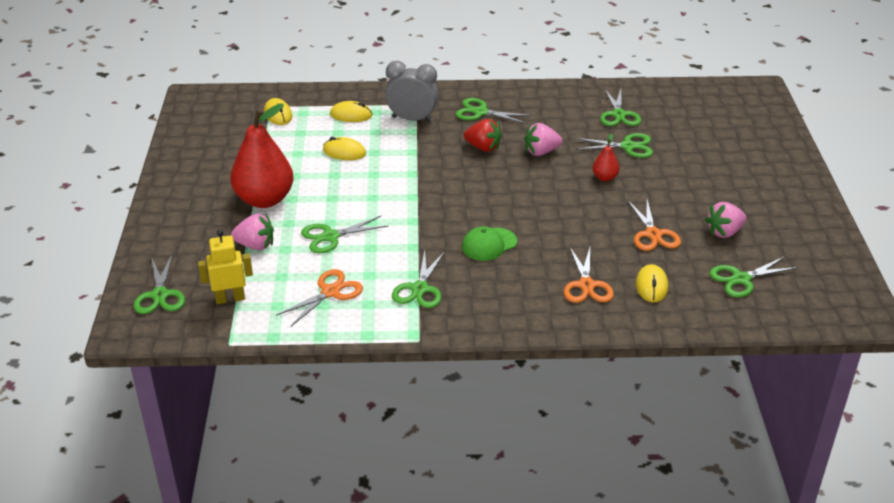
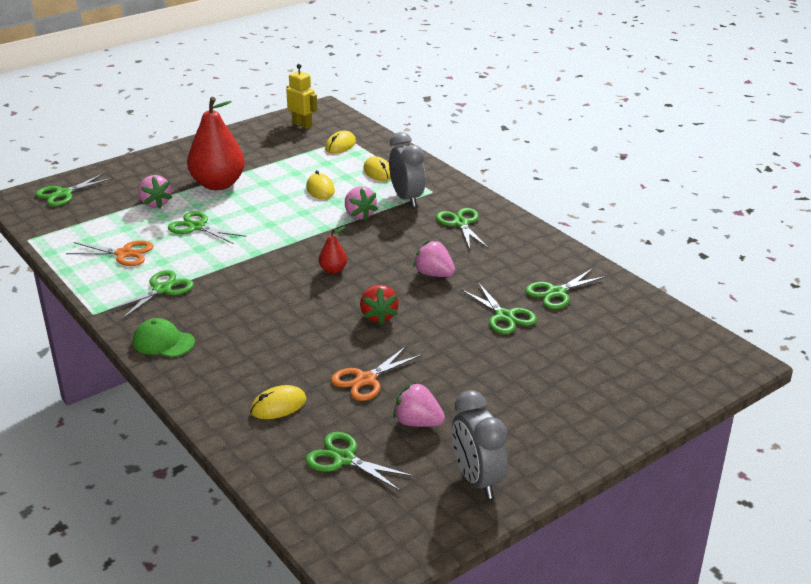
camera: 55 degrees right, 5 degrees down
(230, 298) = (81, 219): yellow robot -> yellow robot (302, 125)
(412, 150) = (359, 215): none -> pink strawberry
(419, 289) = (162, 289): green scissors -> green scissors turned 150 degrees clockwise
(483, 147) = (405, 244): red strawberry -> red strawberry (378, 316)
(489, 244) = (257, 298): green cap -> green cap (163, 342)
(586, 285) = (244, 369): orange scissors -> none
(605, 178) = (432, 321): red pear -> red pear (333, 270)
(806, 233) = (477, 480): none -> grey clock

